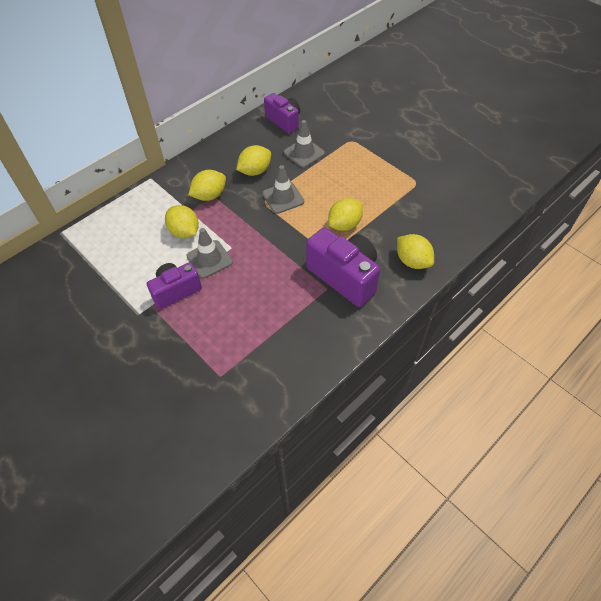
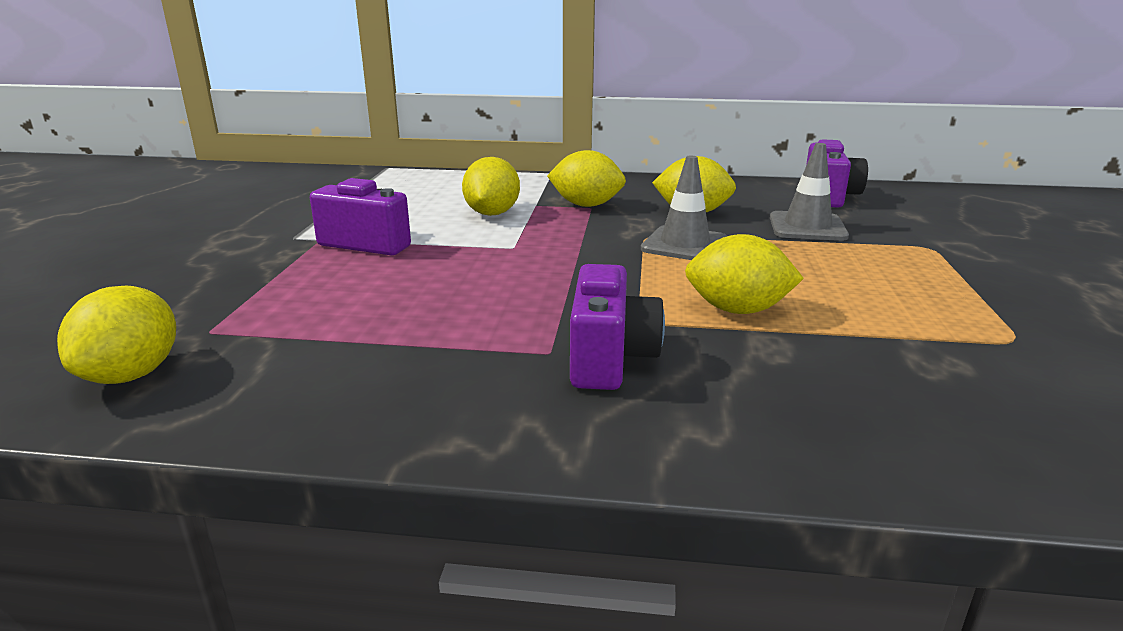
camera: 50 degrees right, 30 degrees down
(209, 259) = (464, 242): grey traffic cone -> none
(344, 277) = (609, 358): purple camera -> purple camera, size x0.64
(412, 261) = (804, 425): yellow lemon -> yellow lemon (132, 374)

